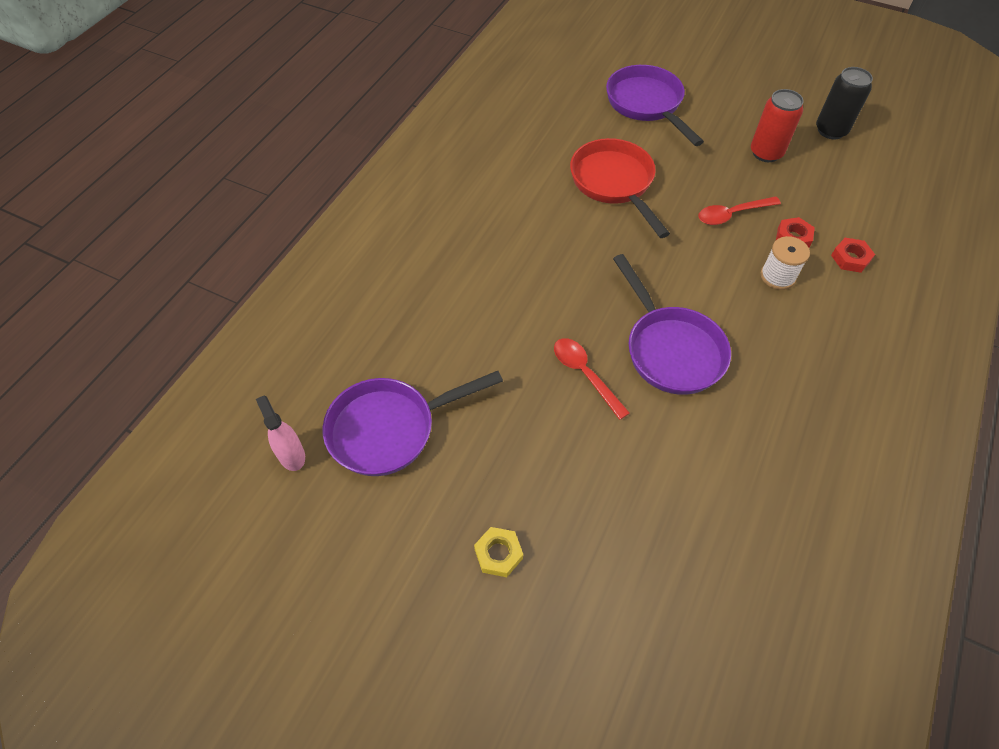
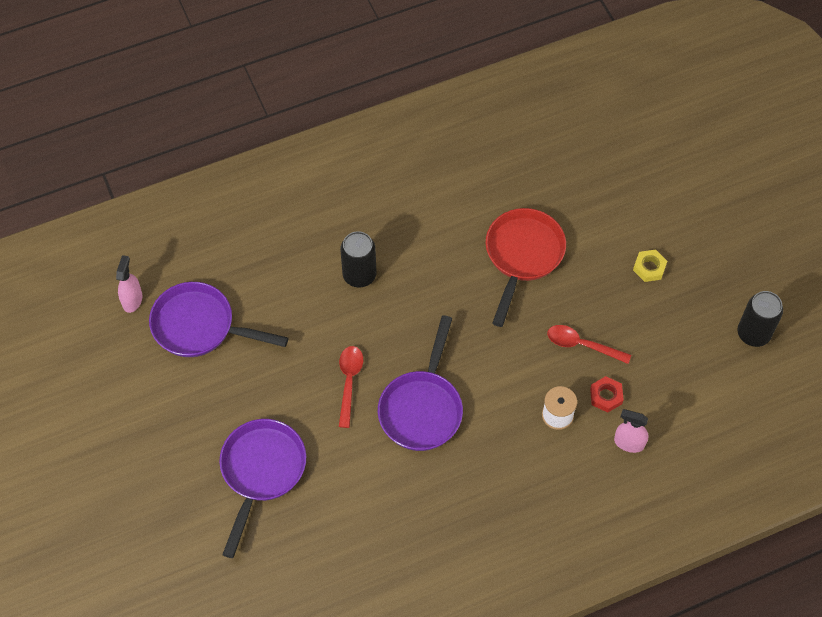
camera: 40 degrees right, 5 degrees up
(498, 282) = (359, 275): none -> black can
(498, 554) = (192, 447): yellow nut -> yellow nut (649, 268)
(646, 104) = (627, 203): purple pan -> purple pan (261, 472)
(766, 153) = (672, 314): red can -> none
(850, 258) = (629, 443): red nut -> pink spray bottle

